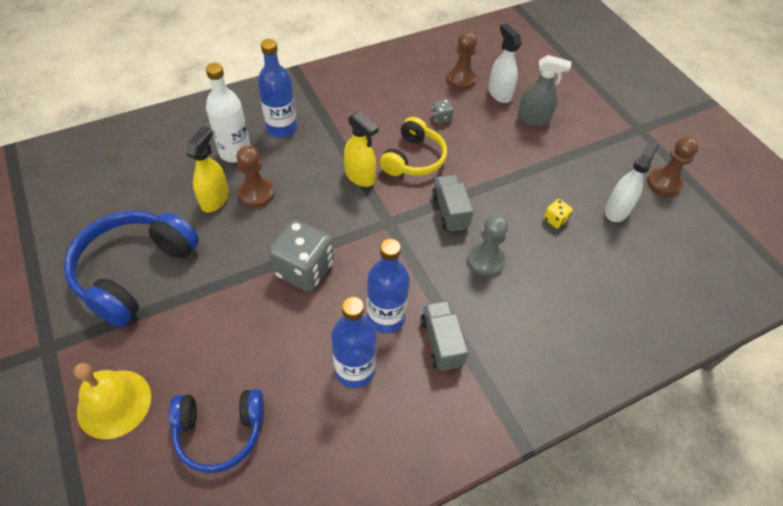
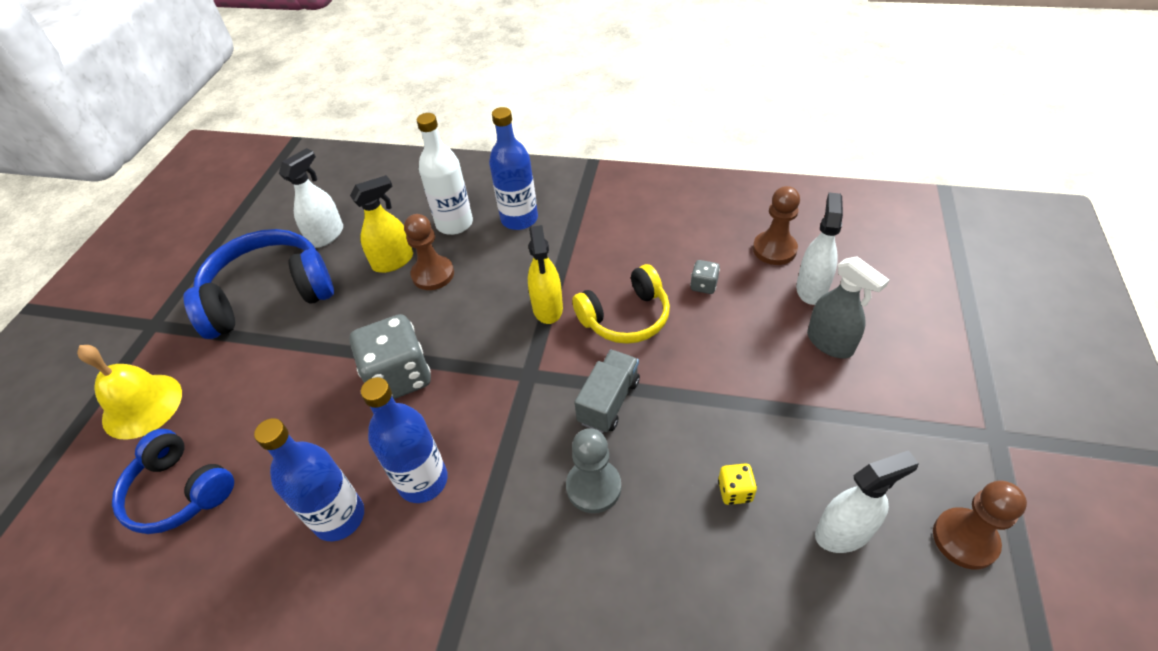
camera: 45 degrees right, 5 degrees down
(135, 207) = (326, 235): none -> white spray bottle
(441, 342) = (450, 551): grey truck -> none

